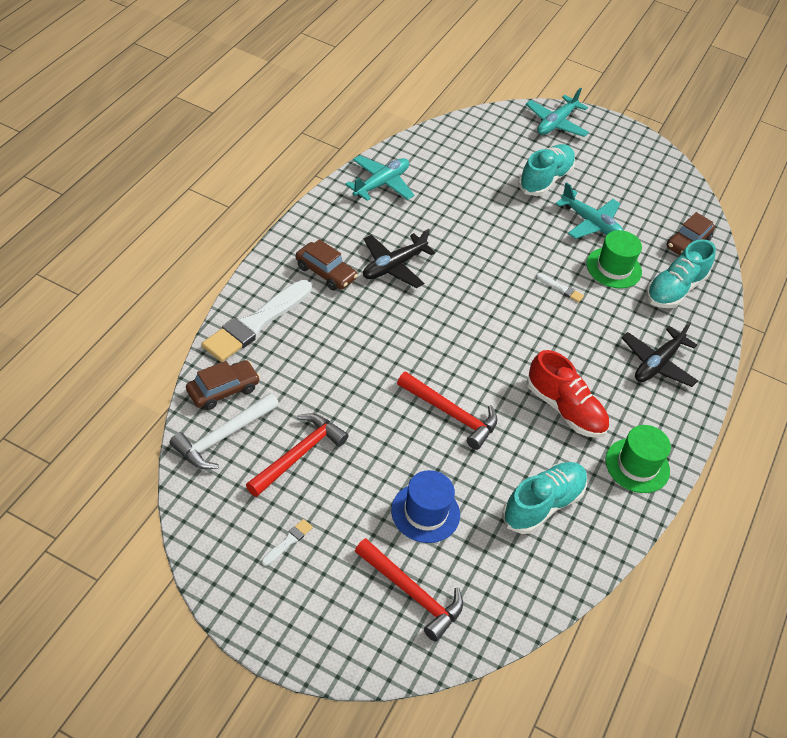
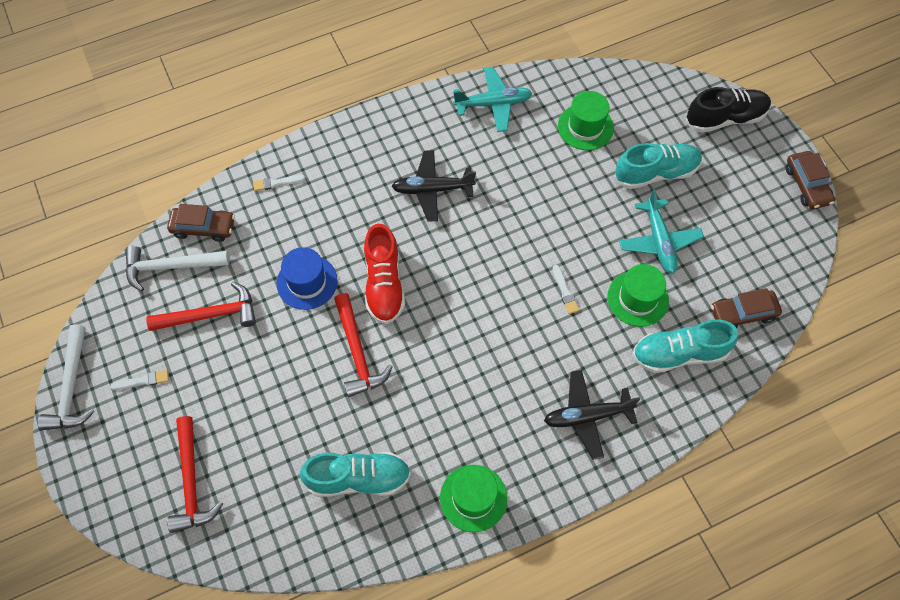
camera: 45 degrees right, 15 degrees up
(224, 587) = (71, 387): none -> white hammer
(256, 323) = (276, 183): white brush -> white brush, size x0.40
(325, 272) = (370, 166): brown car -> brown car (807, 185)
(425, 512) = (260, 423): blue hat -> blue hat (307, 282)
(466, 170) = (585, 127): none -> green hat
(556, 123) = (725, 118): turquoise plane -> black shoe
(564, 409) = (458, 407): red shoe -> red shoe (384, 284)

